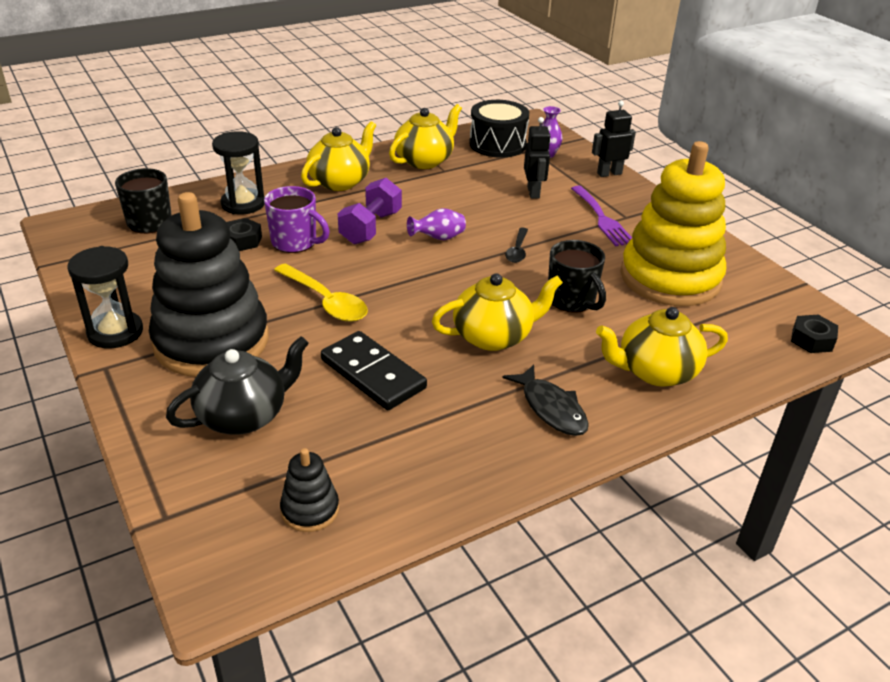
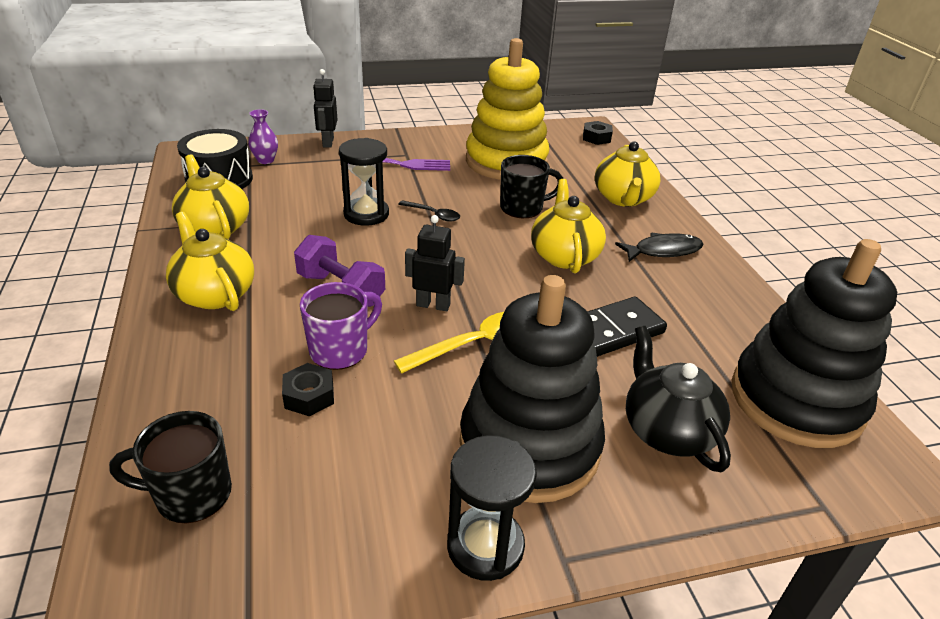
camera: 75 degrees left, 0 degrees up
(243, 204) = (209, 385): black hourglass -> black hourglass (366, 214)
(310, 510) = (796, 400): black stacking toy -> black stacking toy, size x2.42
(438, 238) = (388, 251): purple vase -> none
(533, 192) = (334, 183): black robot -> black robot (433, 305)

